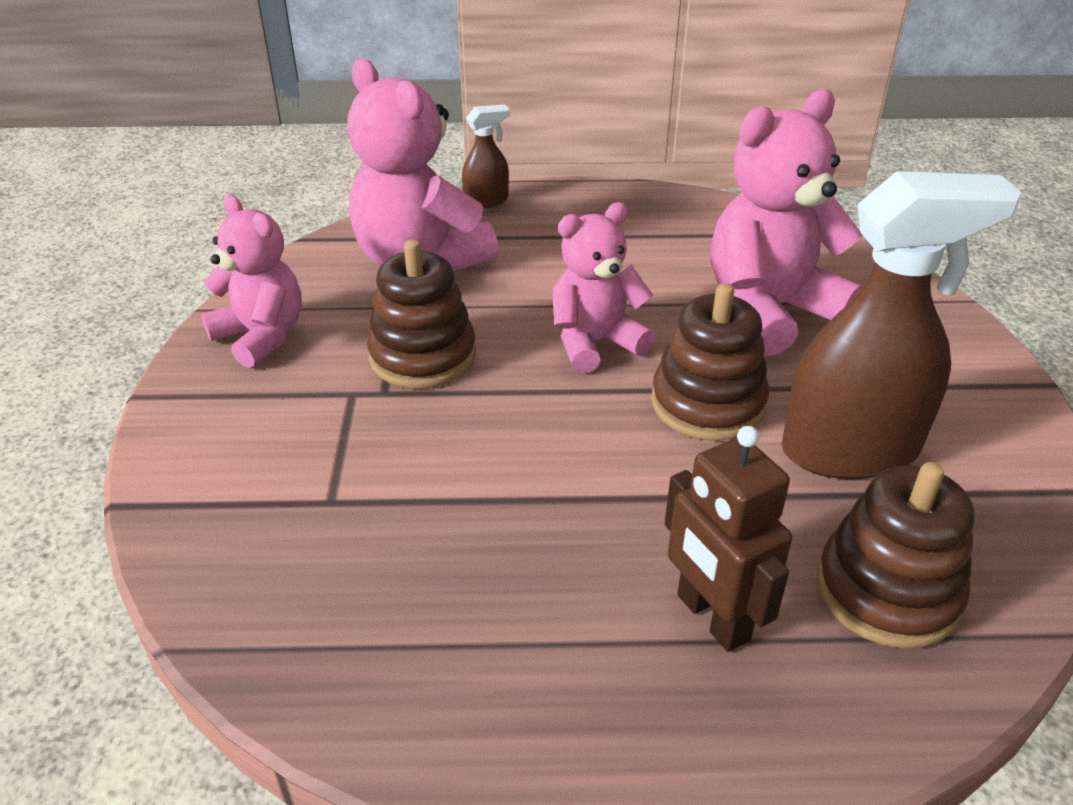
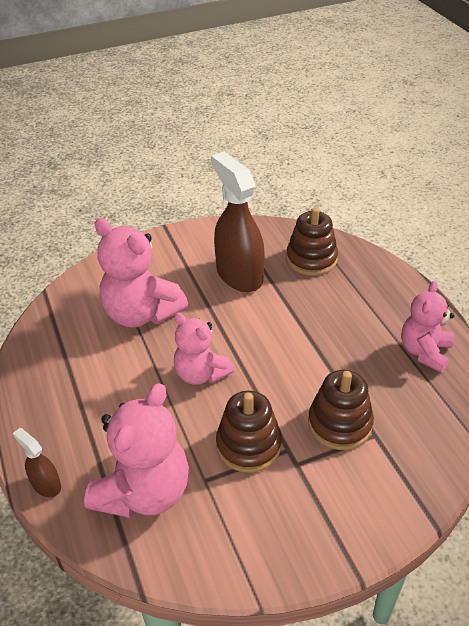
camera: 110 degrees left, 5 degrees up
(261, 336) = (271, 541): pink teddy bear -> pink teddy bear (424, 352)
(707, 404) = (231, 321): brown stacking toy -> brown stacking toy (339, 424)
(712, 618) = (353, 298): brown robot -> none

